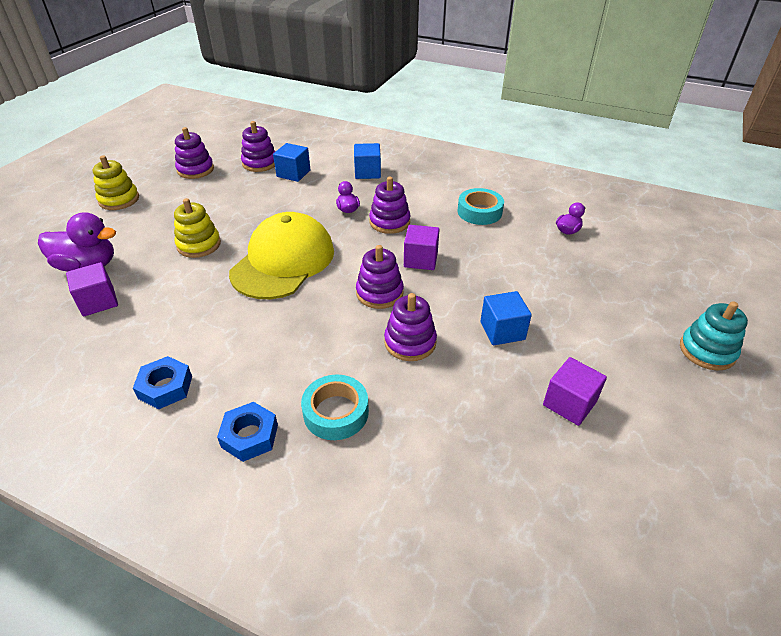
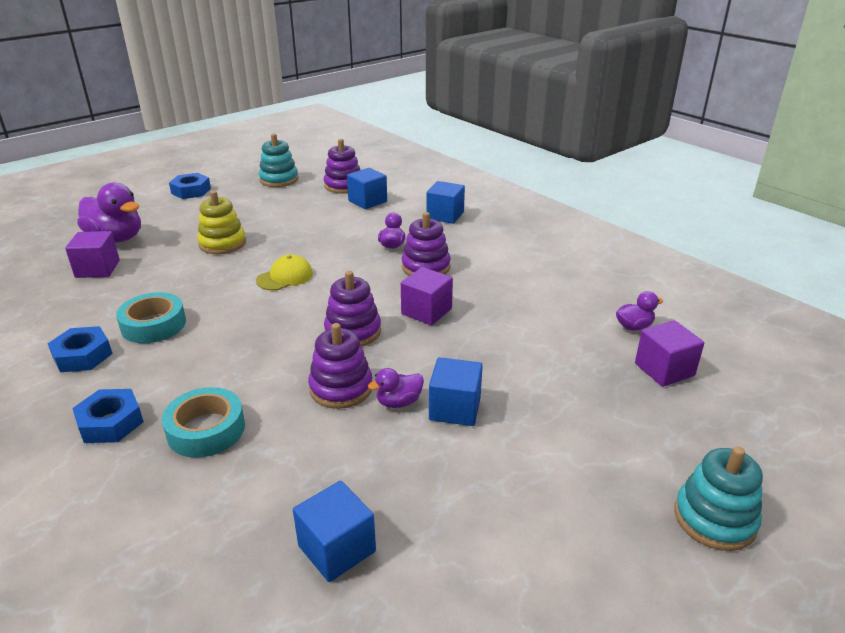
camera: 25 degrees right, 10 degrees down
(119, 200) = (191, 191): yellow stacking toy -> blue nut
(195, 170) = (279, 180): purple stacking toy -> turquoise stacking toy
(283, 261) = (285, 277): yellow cap -> yellow cap, size x0.44
(460, 339) = (398, 402): none -> purple duck
(479, 212) = (538, 281): turquoise tape -> turquoise tape (153, 325)
(509, 463) = (337, 549): none -> blue cube
(569, 403) = (466, 512): purple cube -> purple cube (664, 370)

